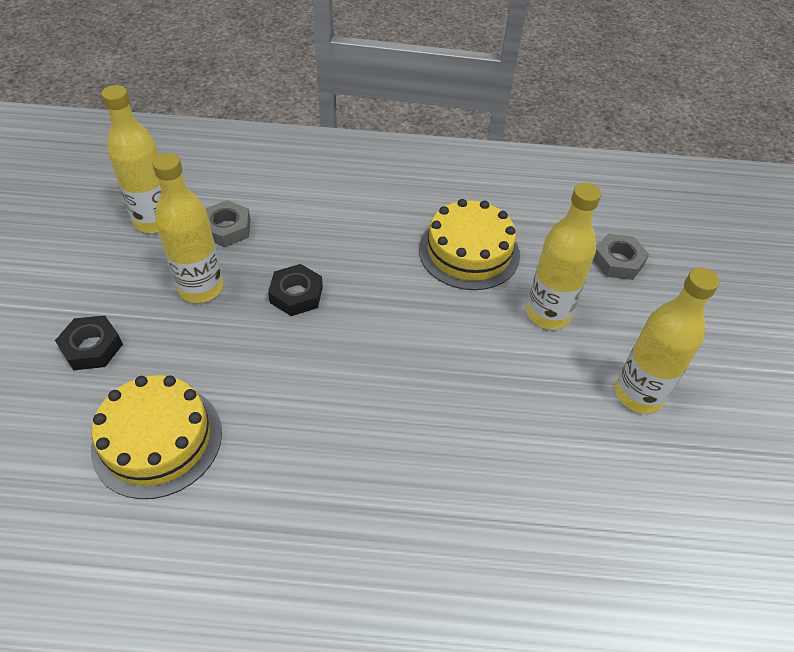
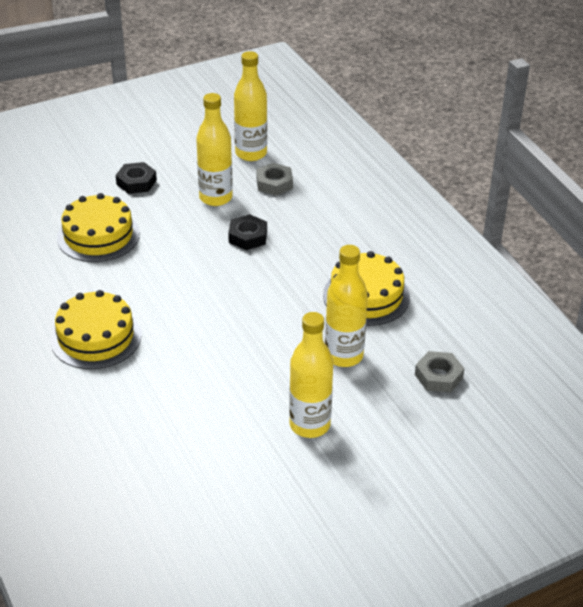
camera: 60 degrees right, 10 degrees down
(359, 540) = (96, 337): none -> yellow cake

